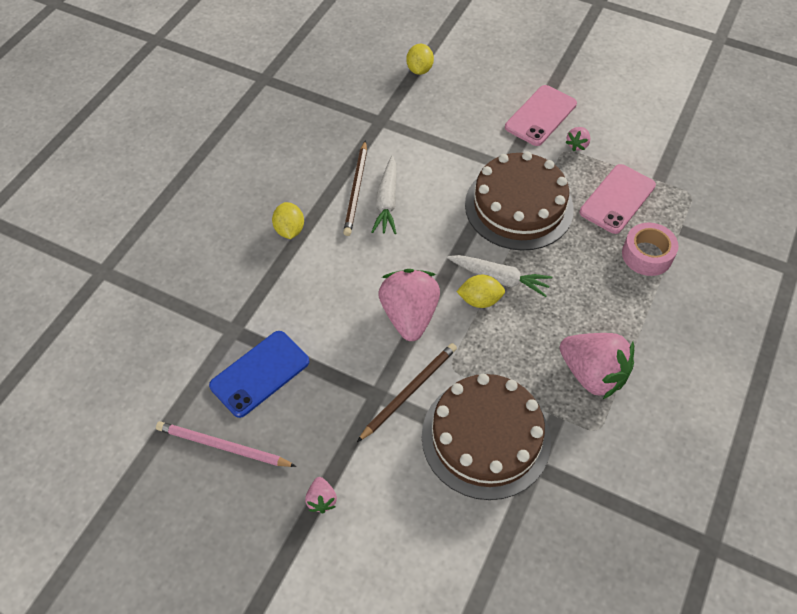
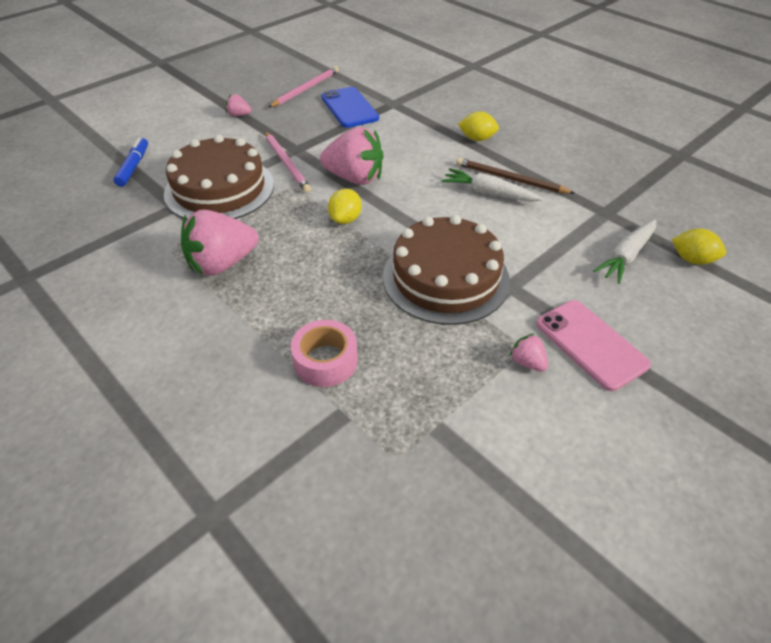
camera: 110 degrees right, 10 degrees down
(409, 391) = (286, 163): brown pencil -> pink pencil
(489, 563) = (133, 167): none -> blue marker
(499, 278) = (361, 237): white carrot -> white carrot (626, 256)
(617, 199) = (421, 367): pink phone -> none

